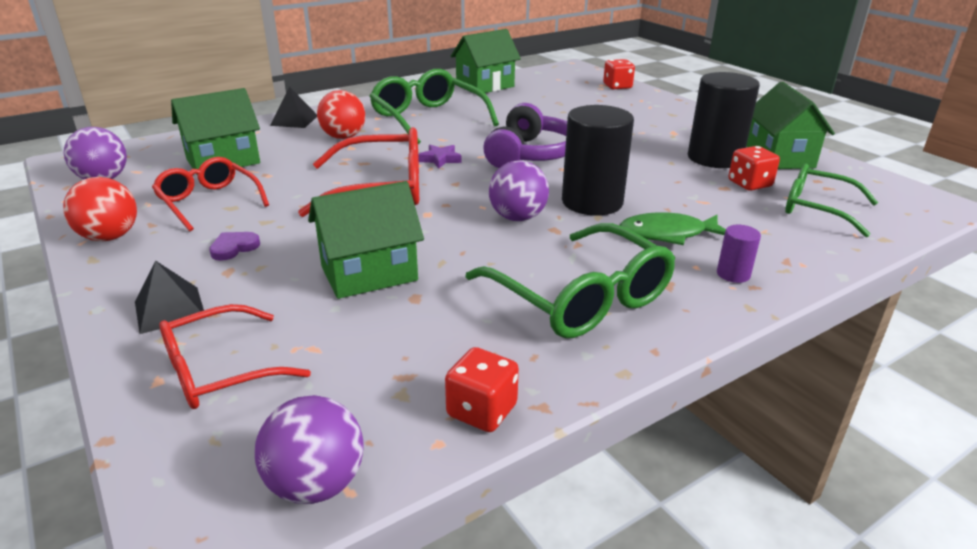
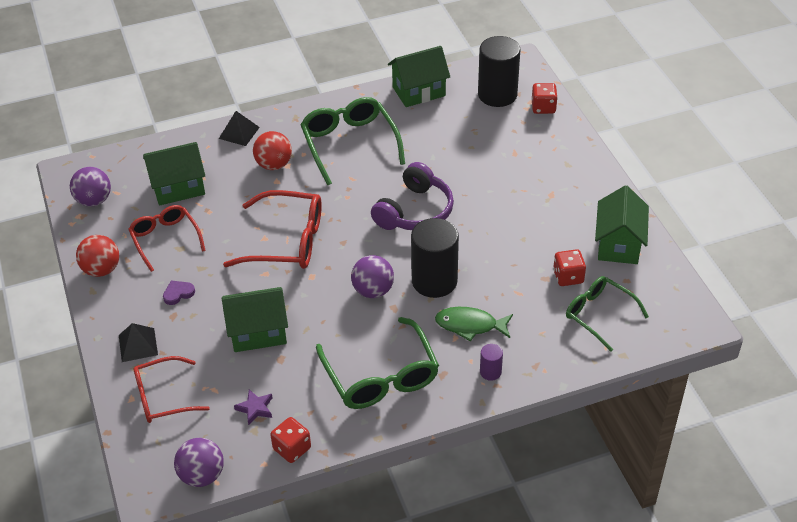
camera: 15 degrees right, 15 degrees up
(440, 159) = (341, 208): purple star -> purple star (255, 408)
(714, 158) = (562, 238): black cylinder -> black cylinder (497, 94)

